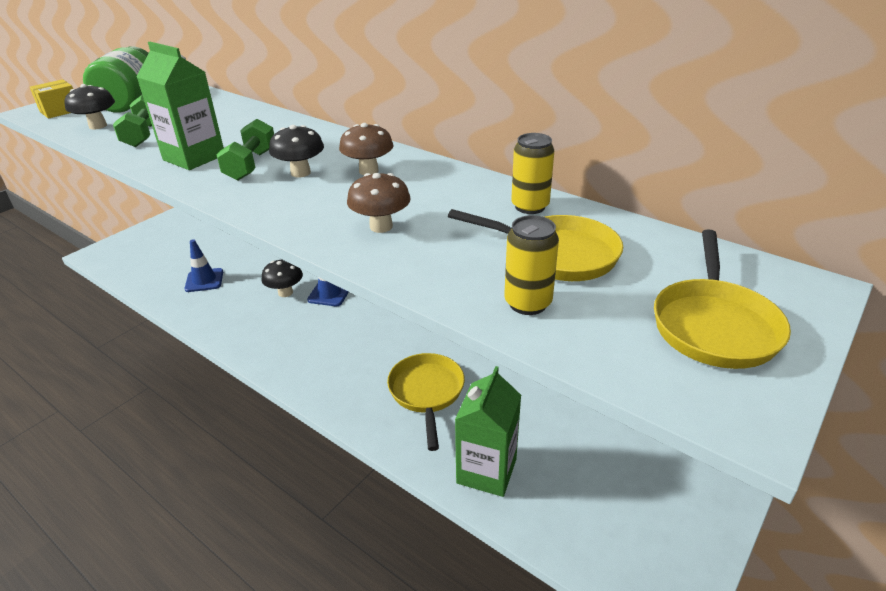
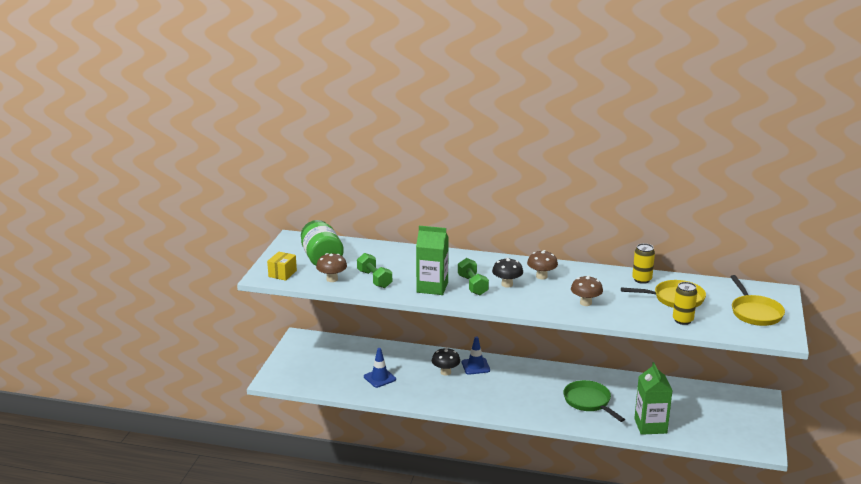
camera: 25 degrees left, 10 degrees down
(98, 126) = (332, 279): black mushroom -> brown mushroom
(427, 393) = (589, 402): yellow pan -> green pan

